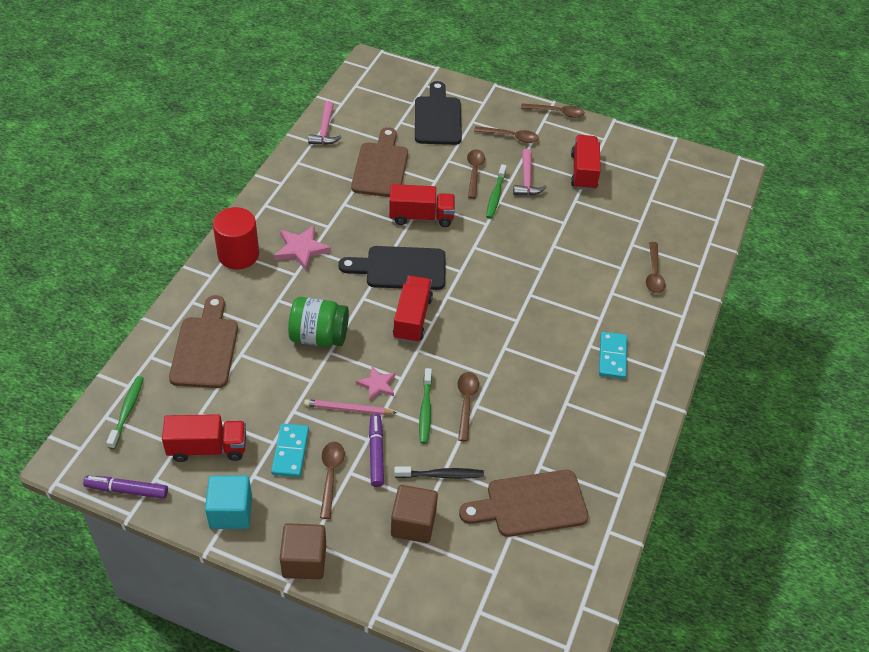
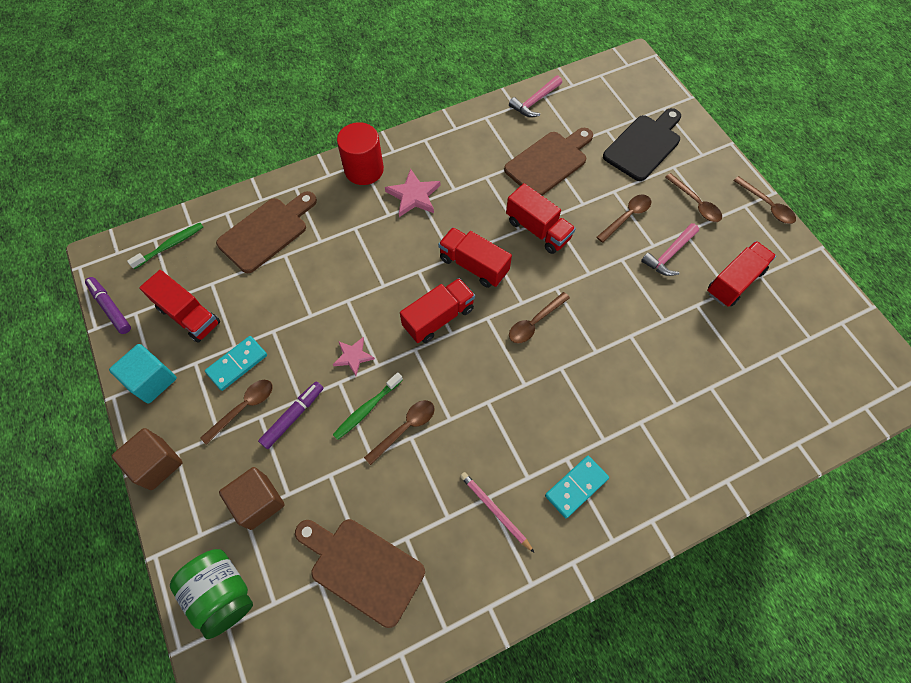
camera: 45 degrees right, 15 degrees up
(319, 336) = (352, 281): green jar -> green jar (222, 593)
(348, 409) = (312, 361): pink pencil -> pink pencil (495, 511)
(400, 268) = (473, 265): black cutting board -> red truck
(441, 475) = (321, 477): black toothbrush -> none
(495, 196) = (624, 252): green toothbrush -> none
(654, 274) = (703, 434): brown spoon -> brown spoon (534, 322)

